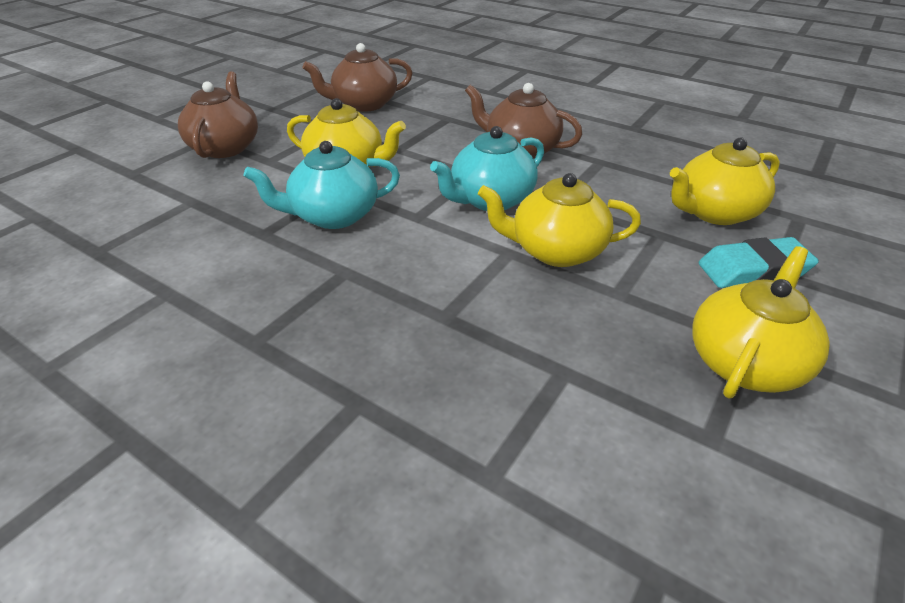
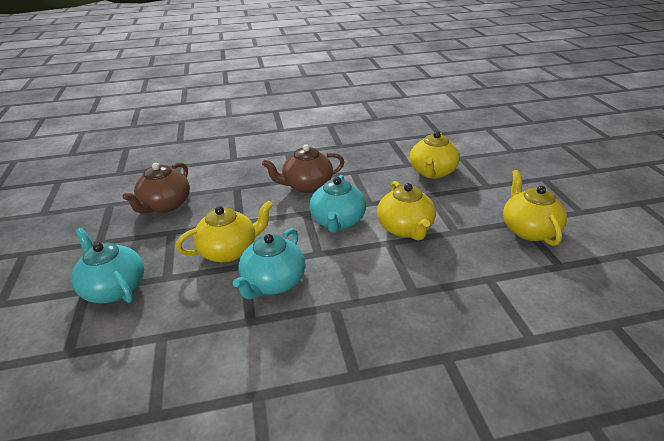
camera: 45 degrees left, 5 degrees down
(225, 147) = (114, 288): brown teapot -> turquoise teapot
(556, 251) = (405, 229): yellow teapot -> yellow teapot turned 60 degrees counterclockwise
(753, 270) = (480, 190): turquoise eraser -> none

